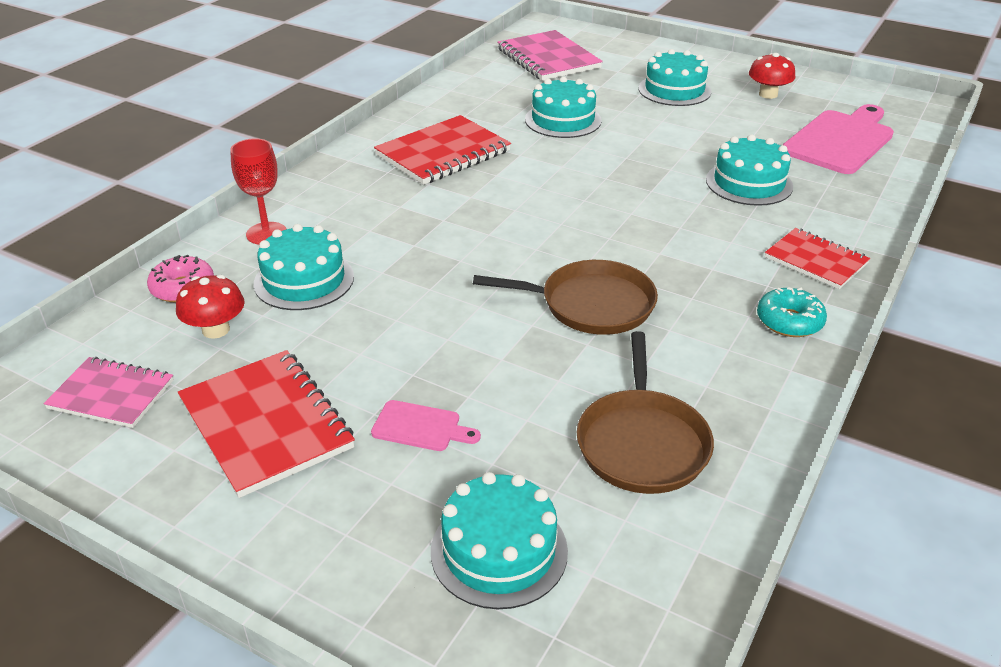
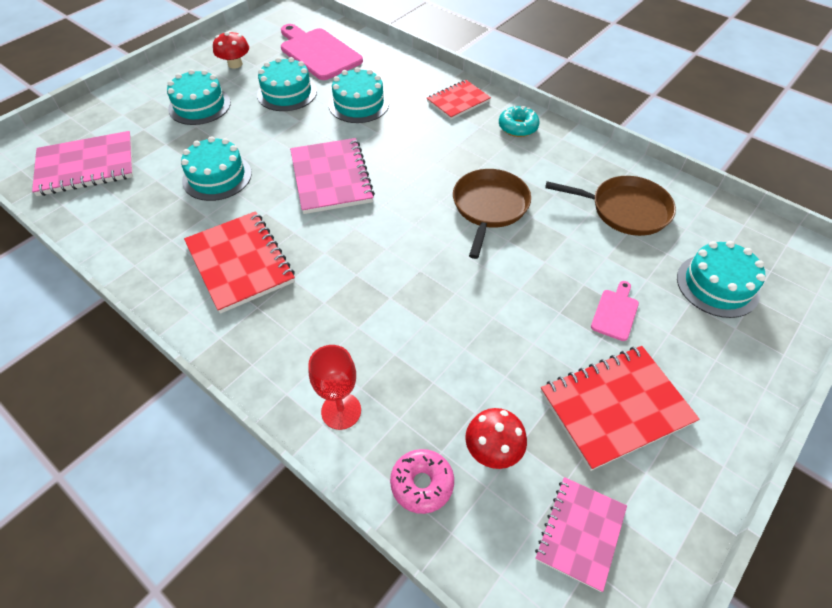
camera: 80 degrees left, 15 degrees up
(304, 280) = (427, 379): turquoise cake -> turquoise cake (287, 93)
(593, 183) = (331, 178): none -> pink notebook

